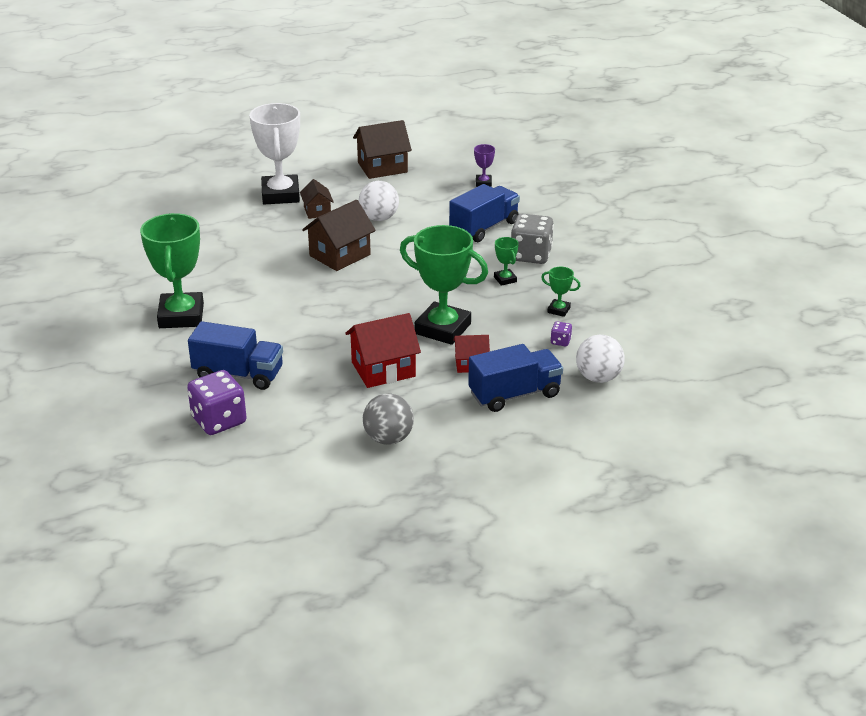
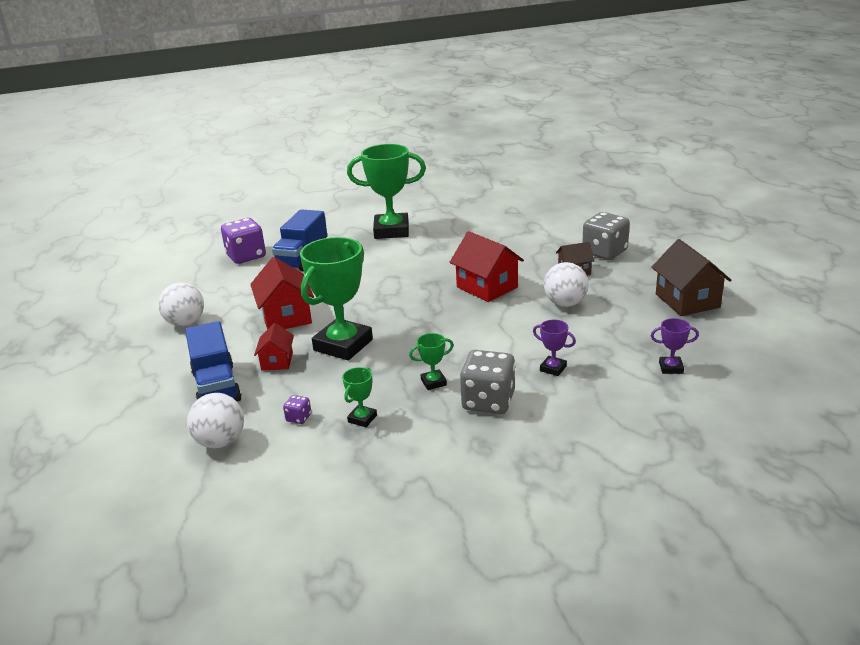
camera: 95 degrees right, 5 degrees down
(280, 195) = (604, 252): white trophy -> grey dice
(340, 255) = (487, 287): brown house -> red house
(388, 438) = (185, 323): grey ball -> white ball
(484, 227) = (553, 368): blue truck -> purple trophy

